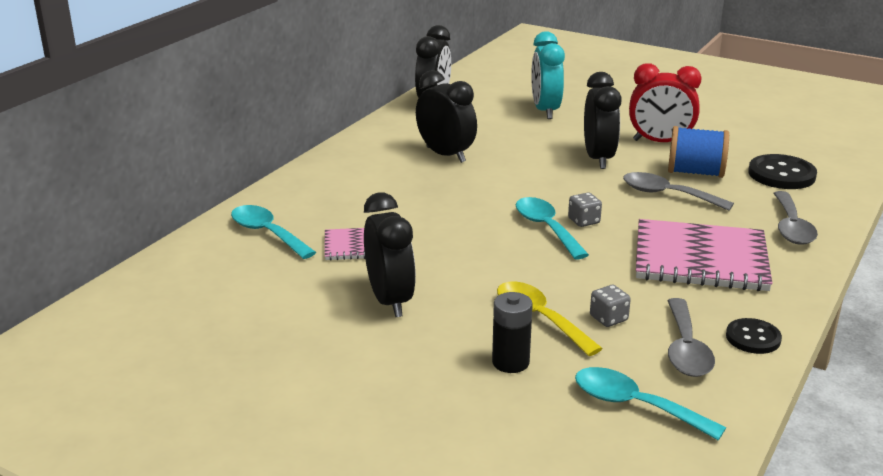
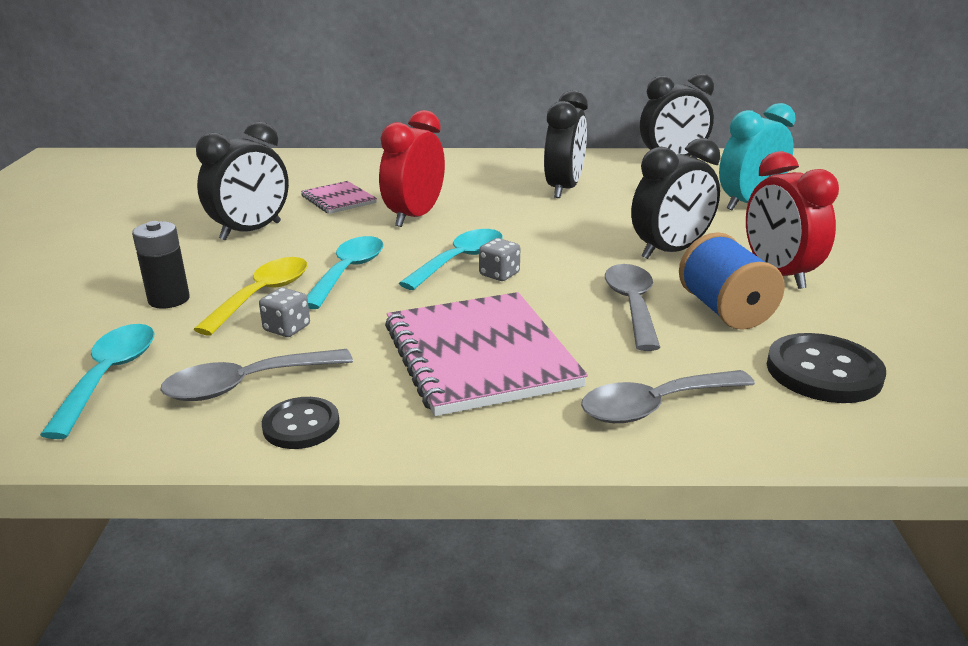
camera: 60 degrees right, 0 degrees up
(267, 233) = (330, 170): turquoise spoon -> turquoise spoon (348, 272)
(438, 223) = (414, 217): none -> red clock

